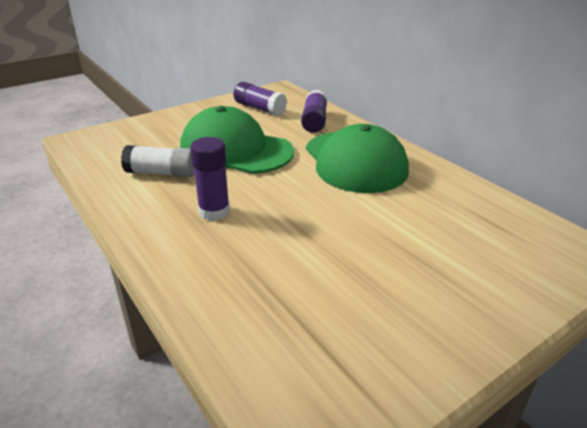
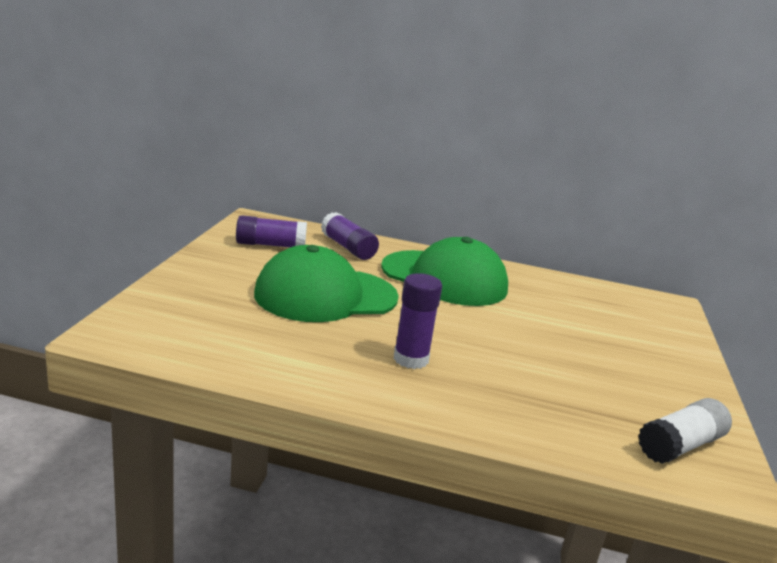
camera: 45 degrees left, 10 degrees down
(161, 173) = (293, 340): white glue stick -> white glue stick (680, 446)

